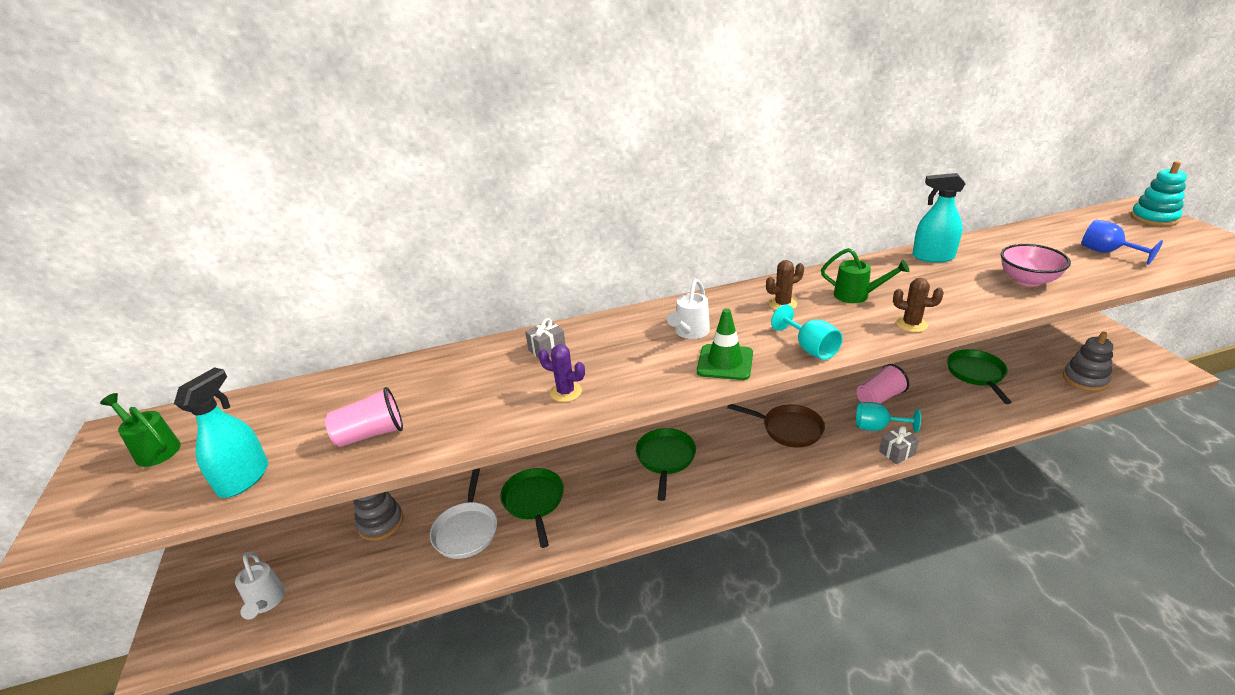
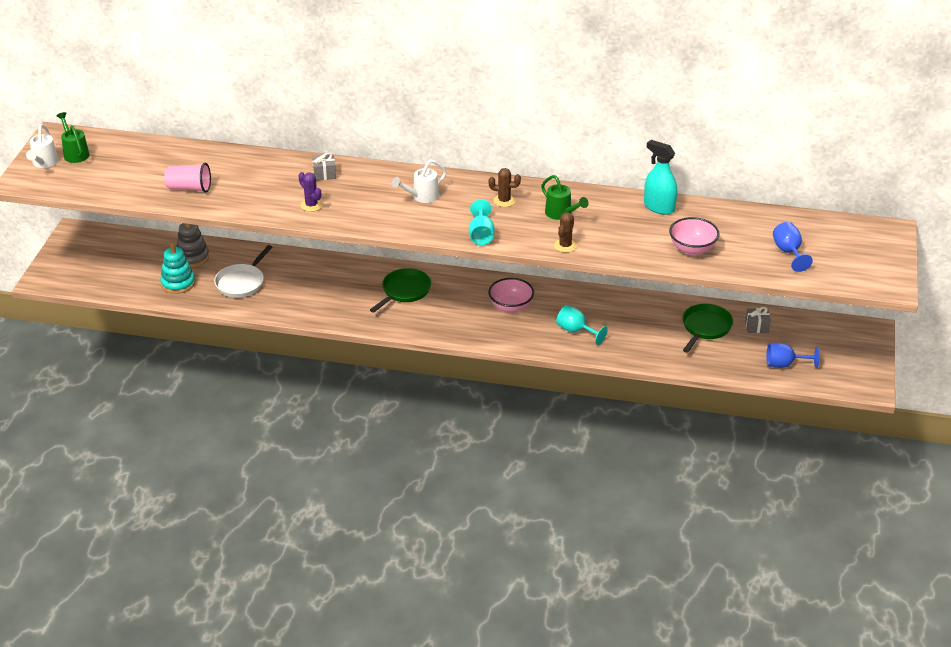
camera: 25 degrees right, 5 degrees up
(244, 479) = (114, 188): turquoise spray bottle -> none
(266, 602) = (105, 275): white watering can -> white watering can (44, 163)
(534, 501) = (295, 283): green pan -> none
(725, 362) = (420, 224): green traffic cone -> none
(788, 429) = (511, 307): brown pan -> pink bowl
(879, 398) = (605, 313): pink cup -> none
(897, 453) = (567, 351): grey gift -> grey gift (756, 327)
(911, 324) = (565, 246): brown cactus -> brown cactus turned 60 degrees clockwise
(1085, 379) = (784, 364): grey stacking toy -> blue goblet
(1154, 218) = (883, 243): turquoise stacking toy -> turquoise stacking toy (178, 283)

